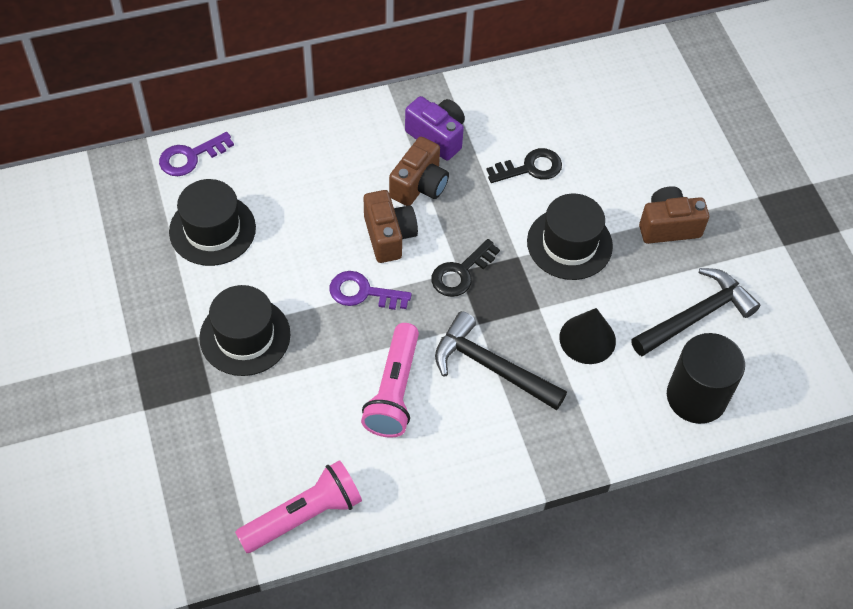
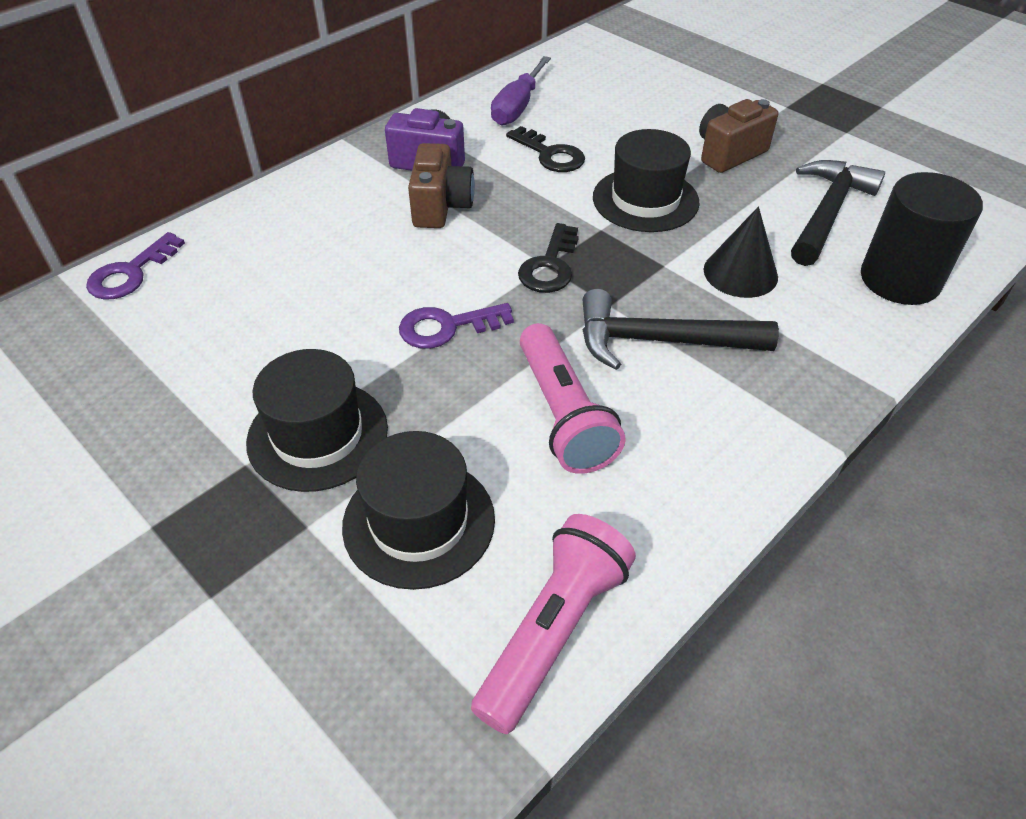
camera: 25 degrees left, 10 degrees down
(212, 229) = (202, 335): black hat -> black hat (419, 522)
(389, 236) = (439, 262): brown camera -> none
(530, 168) = (550, 154): black key -> black key turned 90 degrees clockwise
(538, 105) = (517, 107): none -> purple screwdriver

